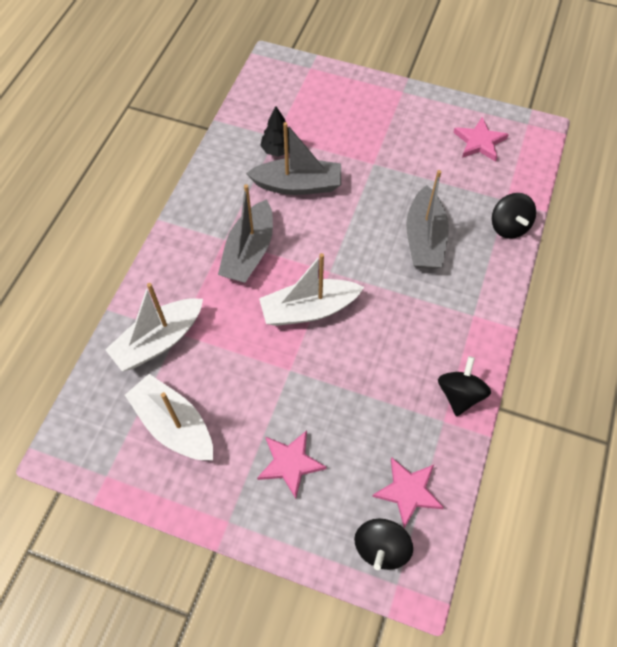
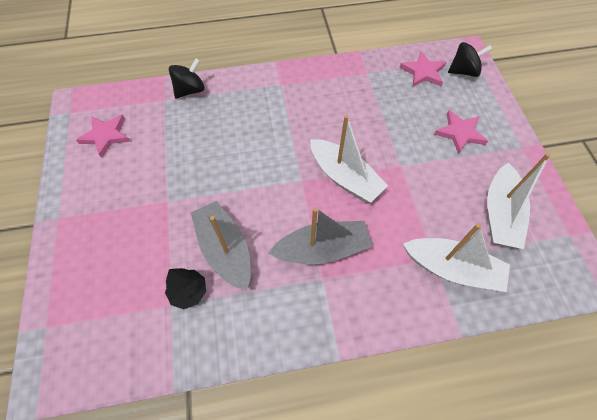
camera: 120 degrees left, 0 degrees up
(424, 239) = (231, 134): grey boat -> none
(459, 394) = (344, 71): black spinning top -> none

